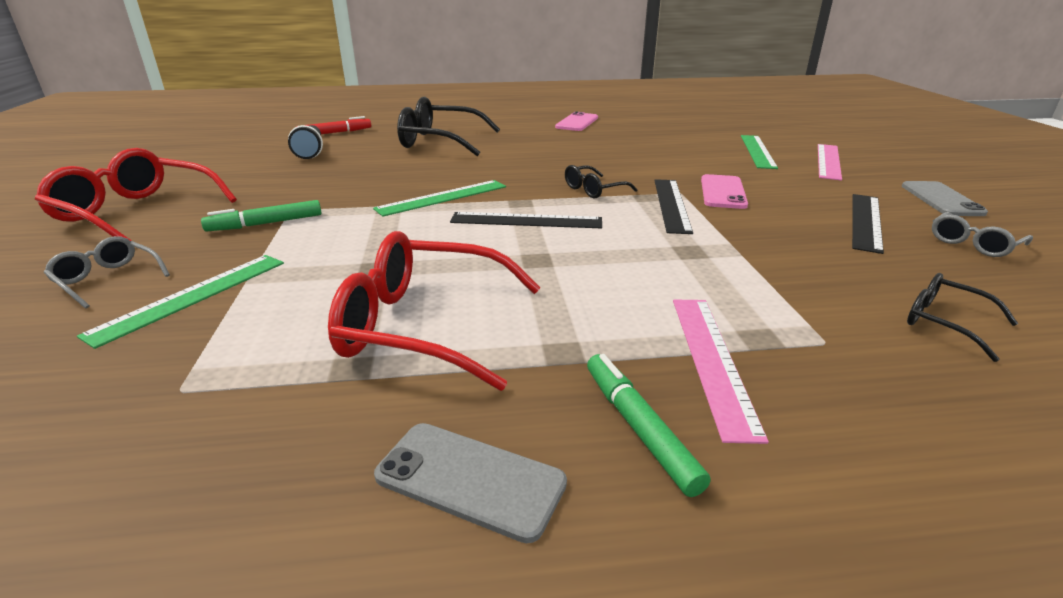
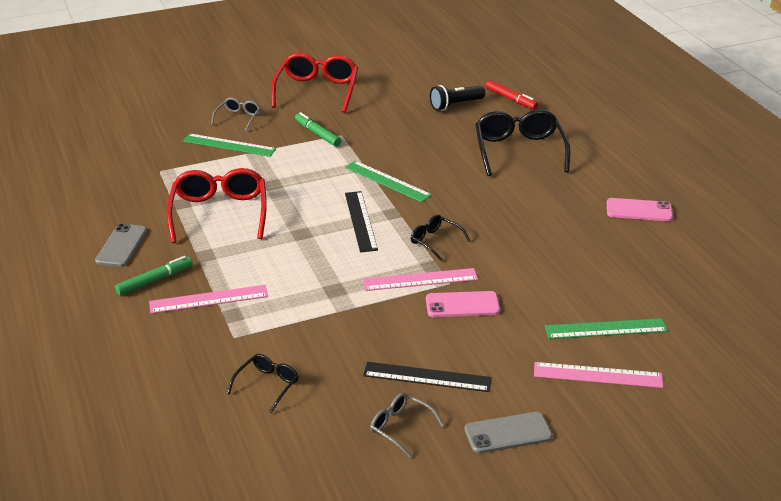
camera: 75 degrees right, 5 degrees up
(671, 204) = (420, 280): black ruler -> pink ruler

